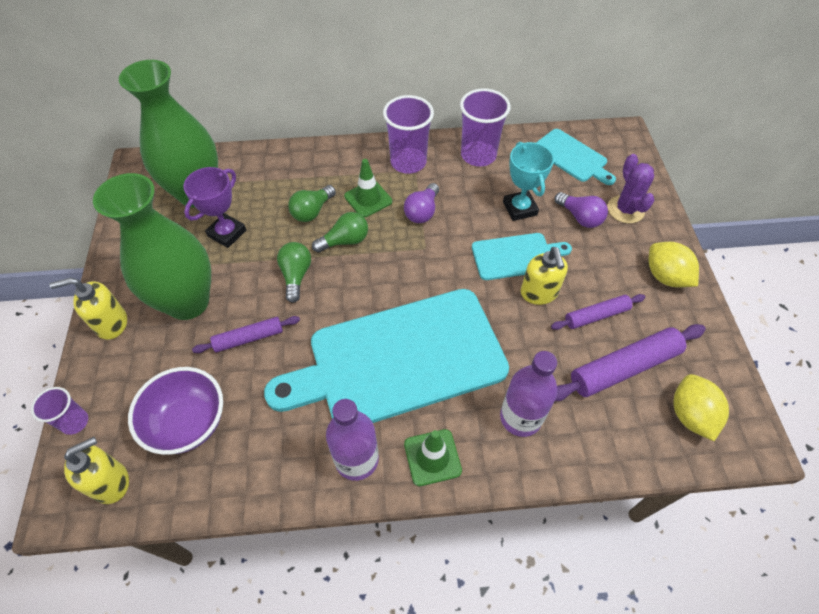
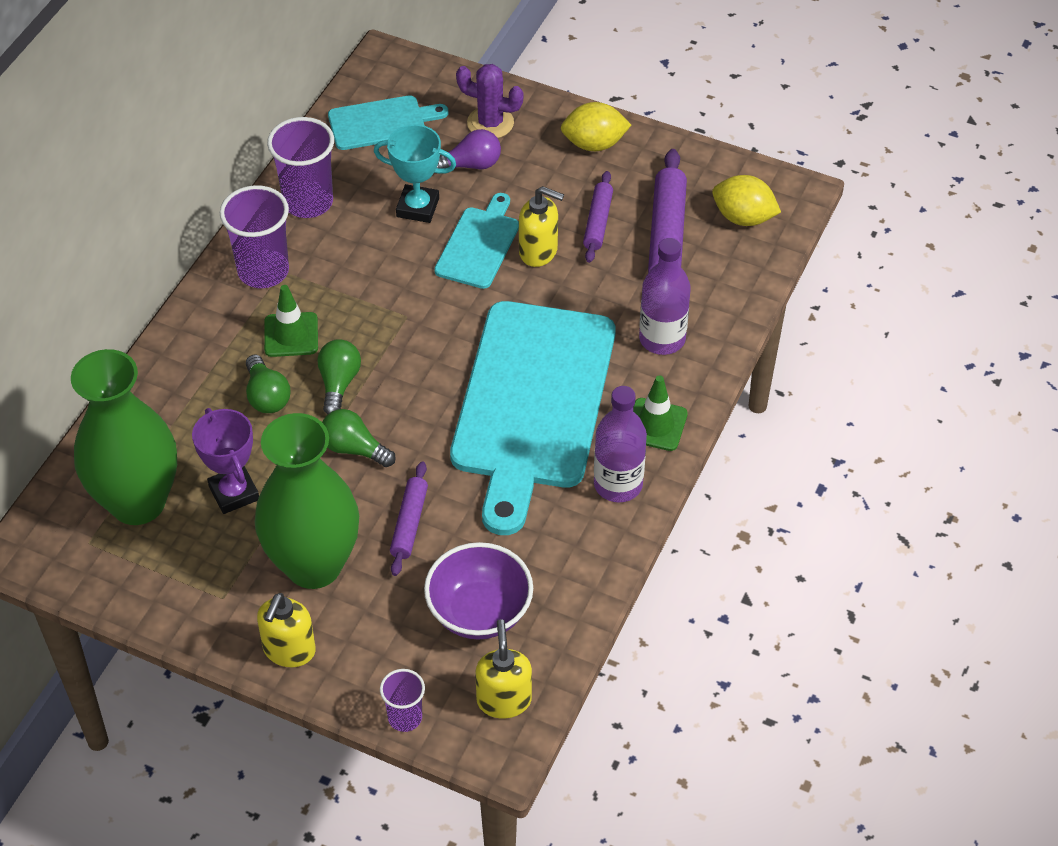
camera: 60 degrees left, 5 degrees down
(422, 212) = (352, 294): purple light bulb -> none

